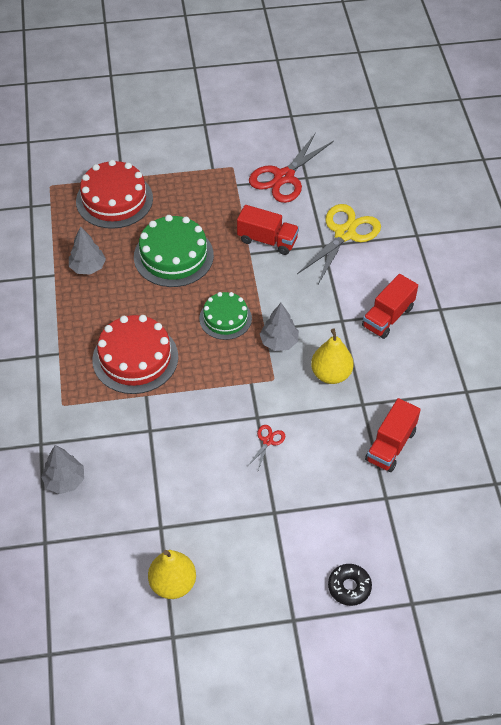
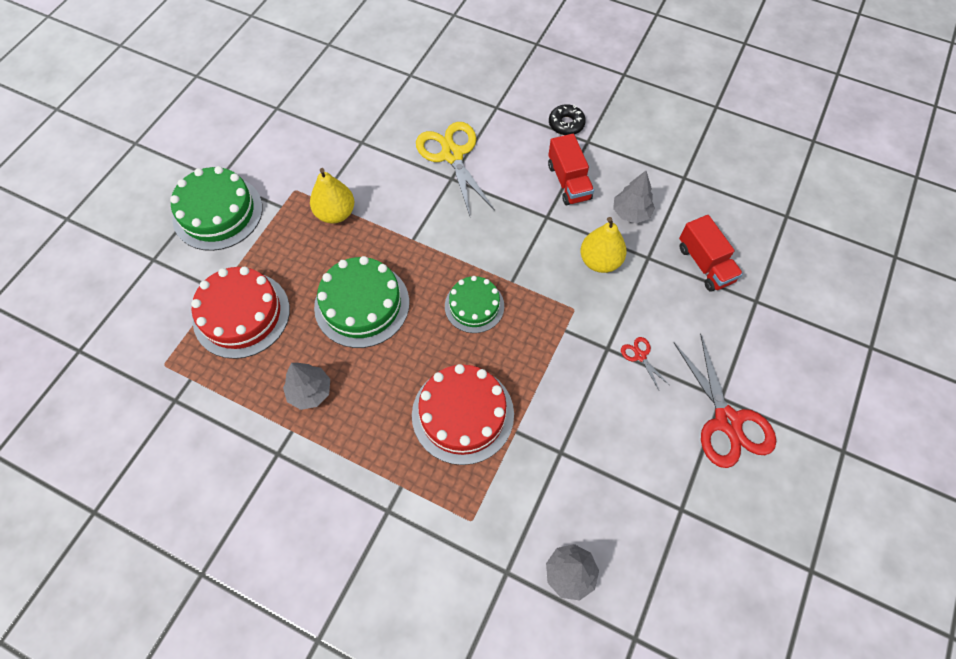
camera: 55 degrees left, 10 degrees up
(173, 583) = (752, 535): yellow pear -> yellow pear (335, 213)
(179, 140) = (218, 212): none -> green cake
(267, 240) = (409, 216): red truck -> none
(279, 342) = (535, 279): grey tree -> grey tree (631, 213)
(284, 177) = (346, 158): red scissors -> red scissors (727, 421)
(349, 587) = (832, 385): black donut -> black donut (566, 124)

